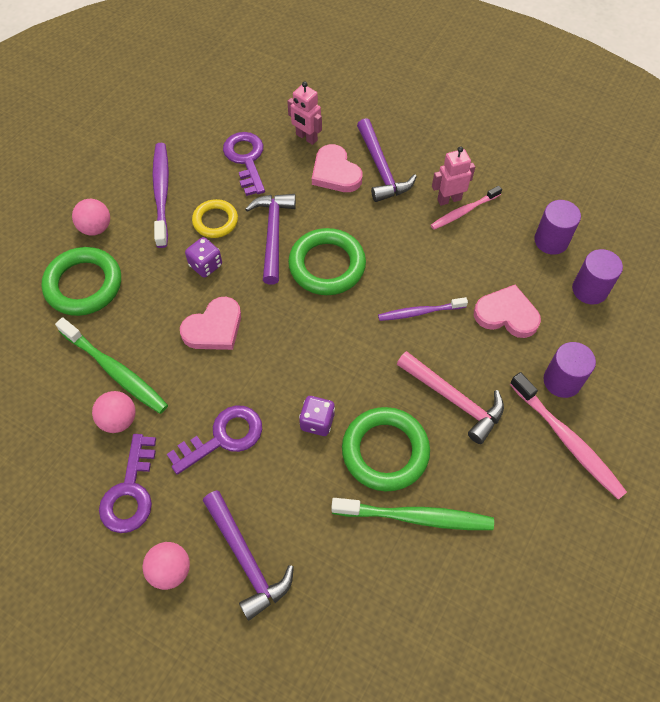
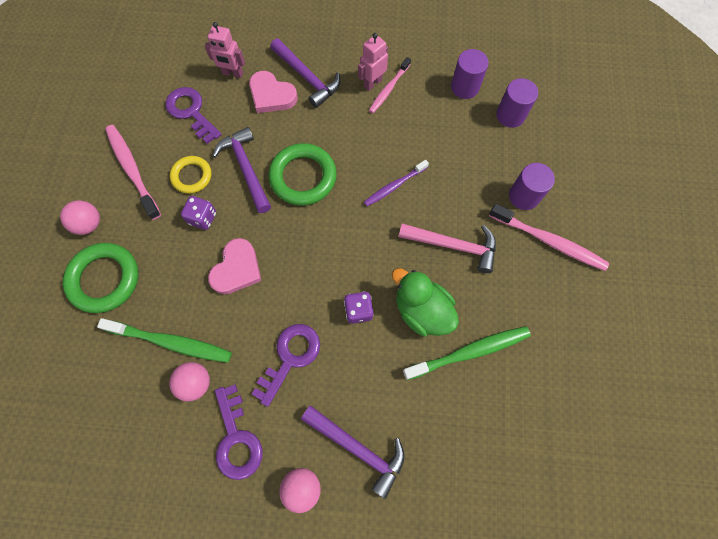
camera: 25 degrees left, 10 degrees up
(162, 193) = (132, 170): purple toothbrush -> pink toothbrush
(385, 451) = (422, 310): green ring -> green duck
(506, 314) = (460, 160): pink heart -> none

